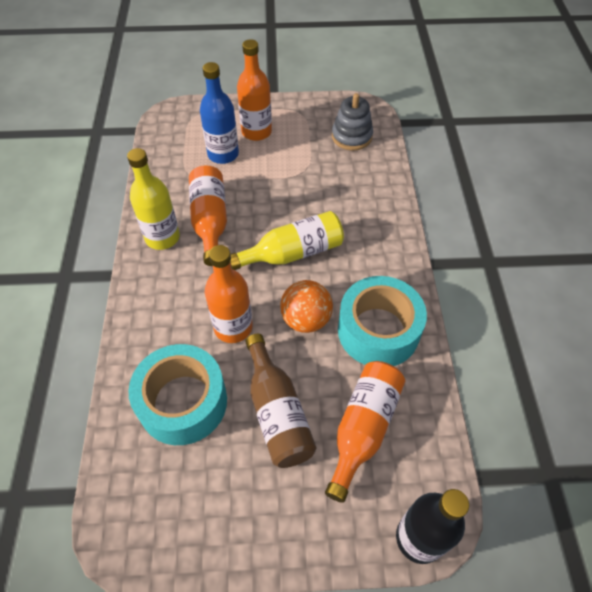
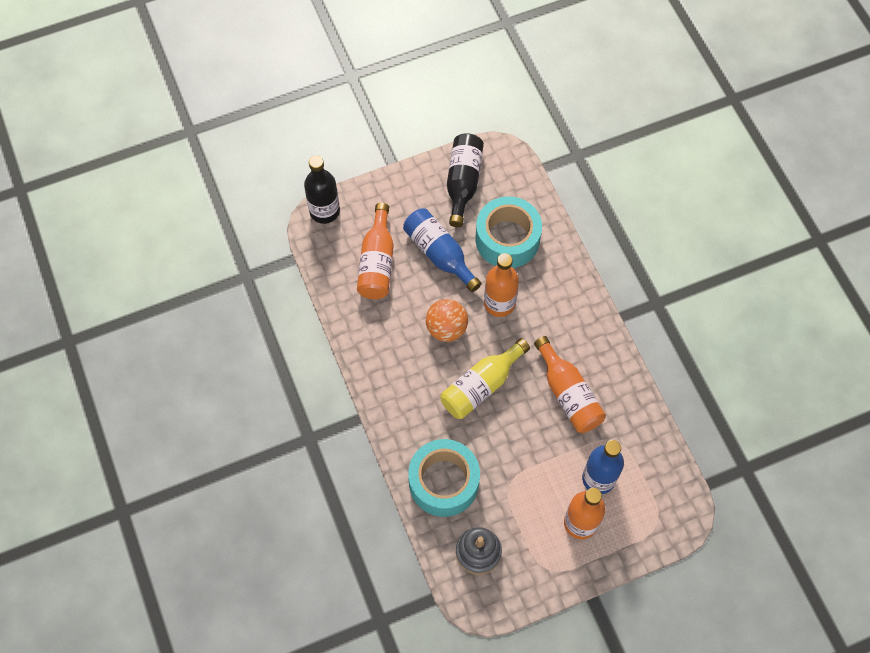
camera: 160 degrees right, 10 degrees up
(162, 237) = (600, 363): yellow bottle -> none
(199, 510) = (463, 183): none -> black bottle
(277, 412) = (439, 254): brown bottle -> blue bottle
(378, 330) = (387, 338): turquoise tape -> turquoise tape (443, 482)

